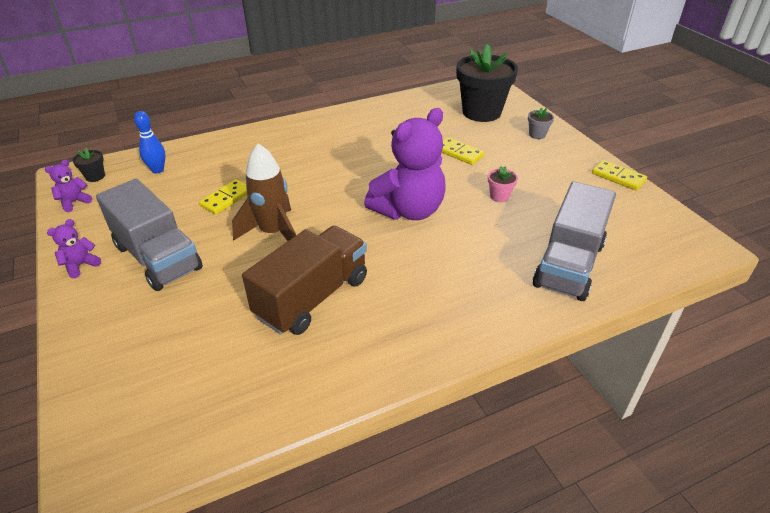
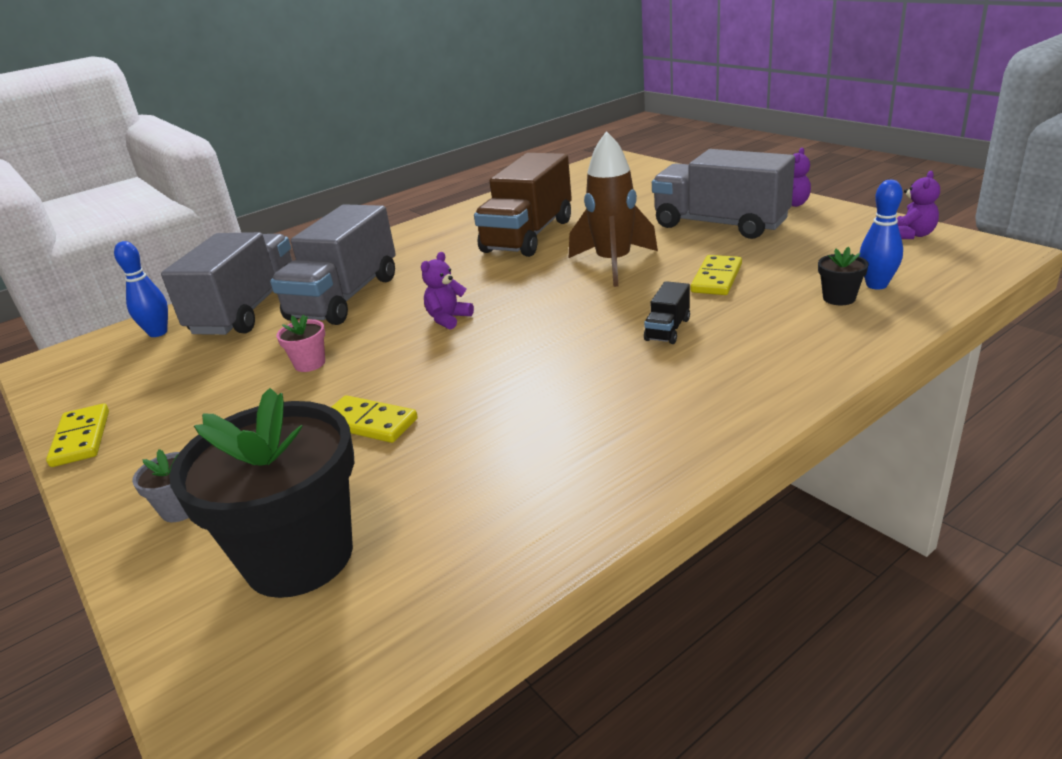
camera: 170 degrees right, 10 degrees down
(95, 176) = (951, 259): black flower pot -> black flower pot (839, 298)
(289, 169) = (667, 329): none -> black truck
(409, 210) = (448, 319): purple teddy bear -> purple teddy bear, size x0.42
(486, 255) = (344, 298): none -> grey truck
(618, 177) = (81, 438): yellow domino -> yellow domino turned 45 degrees clockwise
(635, 257) = (158, 333): none -> blue bowling pin

